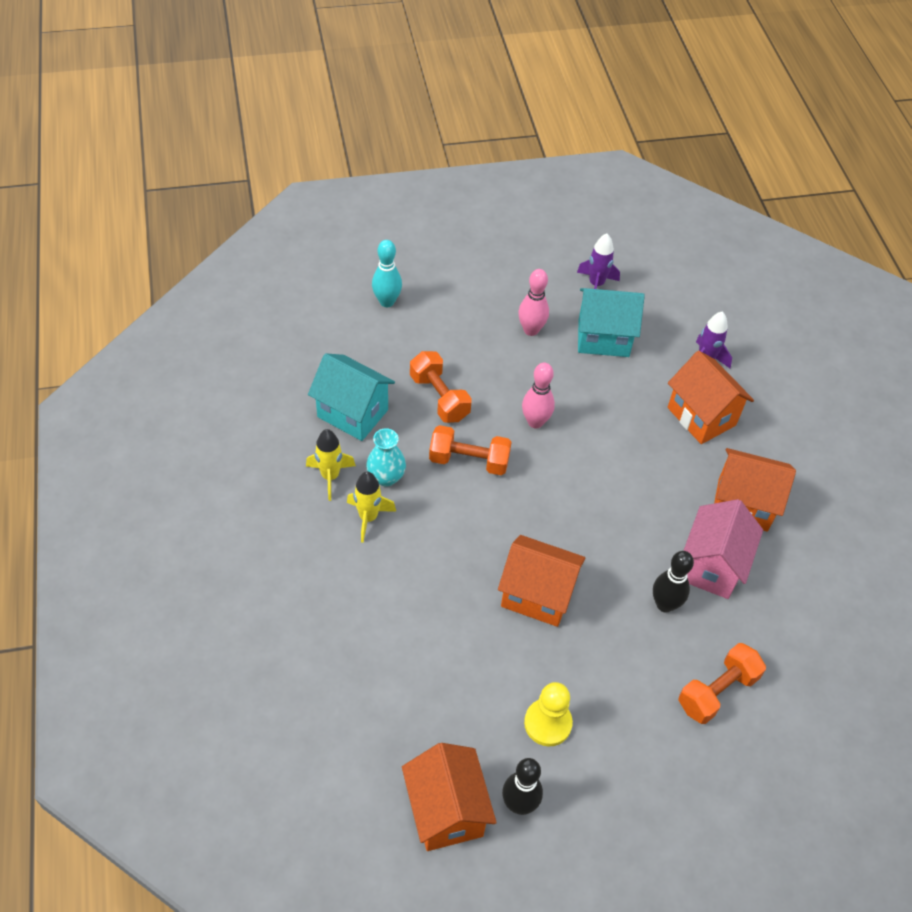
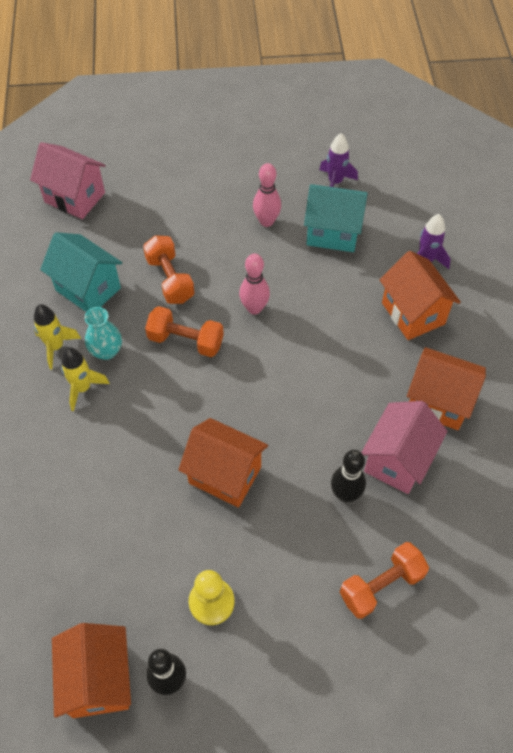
camera: 10 degrees right, 5 degrees up
(317, 316) = (75, 197): none -> pink house
(387, 302) = (139, 188): turquoise bowling pin -> none

